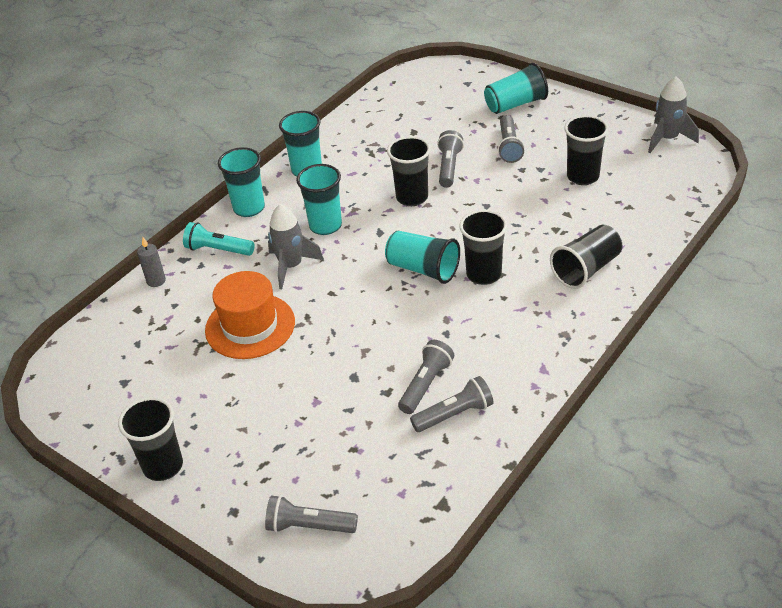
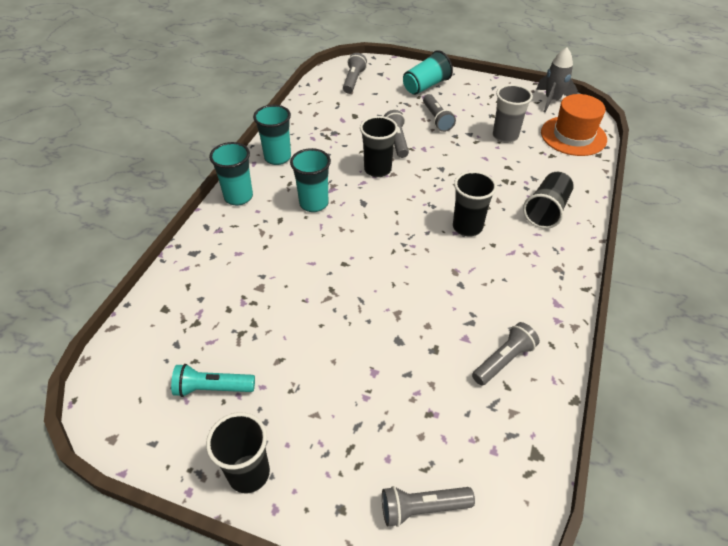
camera: 20 degrees left, 5 degrees up
(156, 281) = (174, 277): grey candle -> none
(218, 250) = (224, 239): turquoise flashlight -> turquoise flashlight (212, 388)
(250, 326) = (282, 307): orange hat -> orange hat (573, 136)
(291, 266) = (298, 244): grey rocket -> none
(423, 269) = (415, 230): turquoise cup -> none
(426, 384) = (465, 336): grey flashlight -> grey flashlight (353, 80)
(583, 177) = (505, 136): black cup -> grey cup

